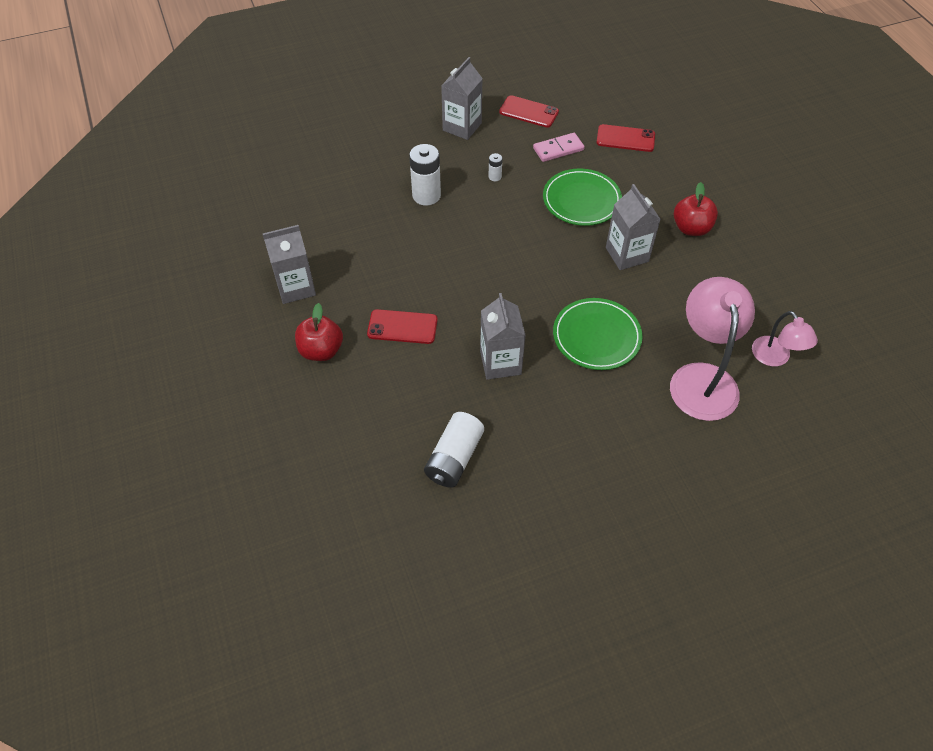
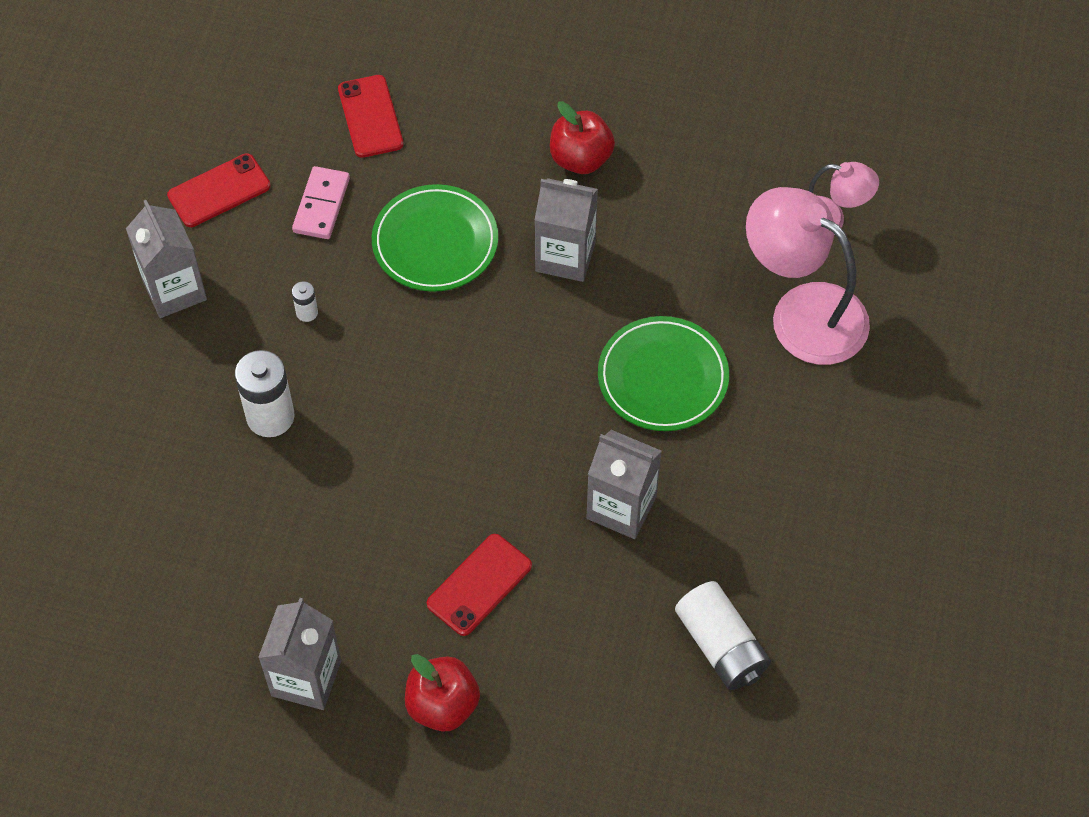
camera: 55 degrees left, 5 degrees up
(625, 139) = (370, 116): red phone -> red phone turned 60 degrees counterclockwise

